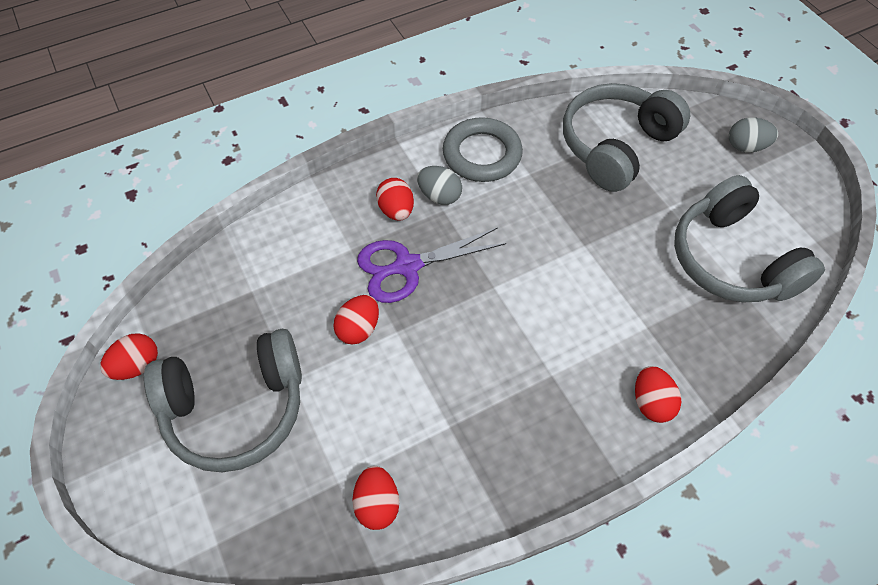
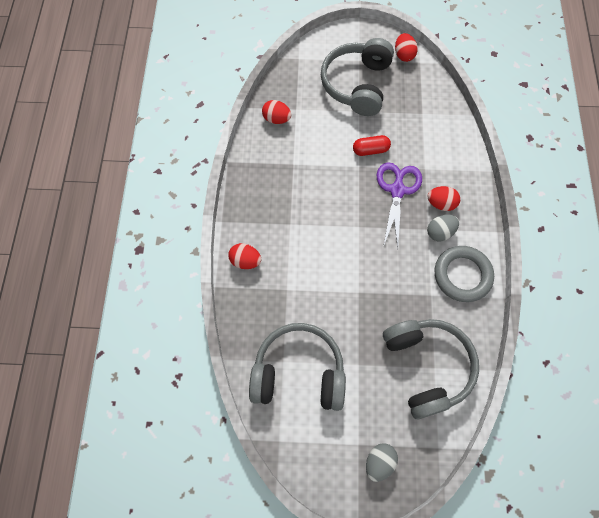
camera: 120 degrees right, 10 degrees up
(358, 329) = (370, 150): red egg -> red capsule

